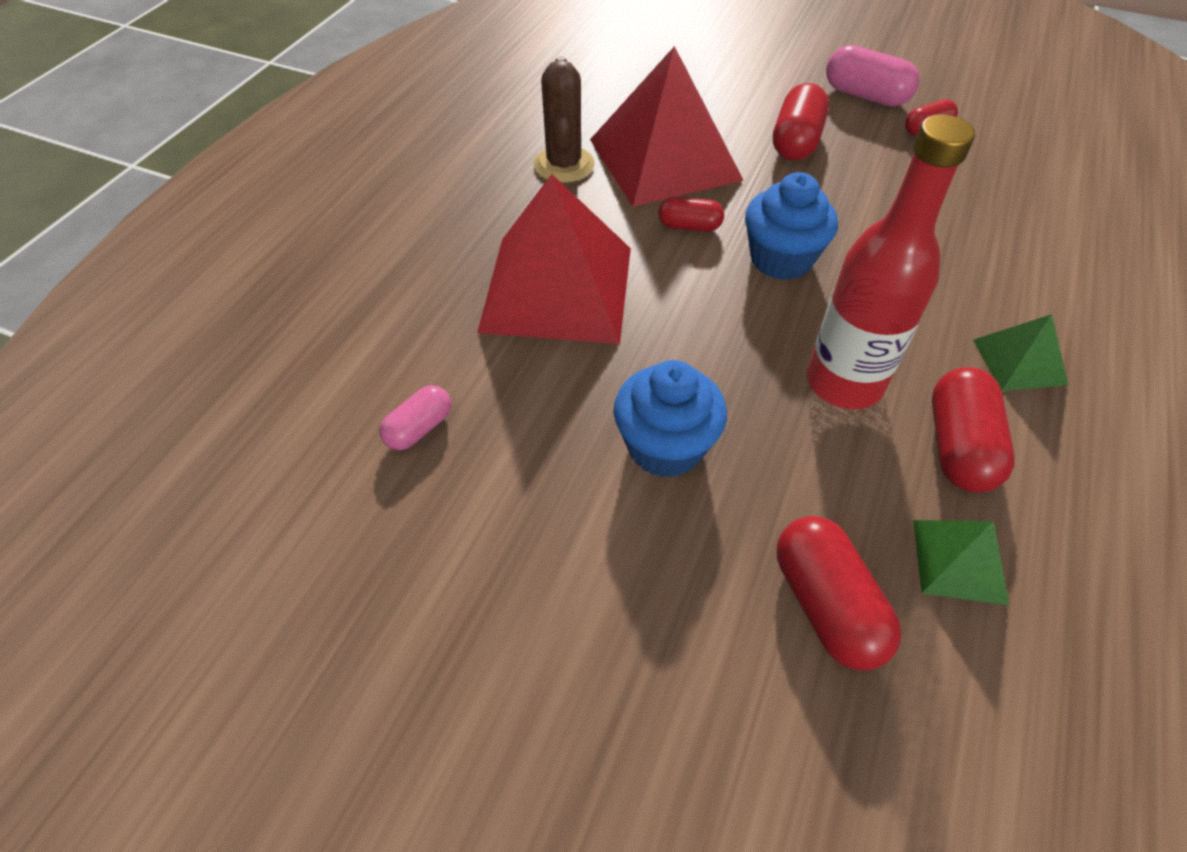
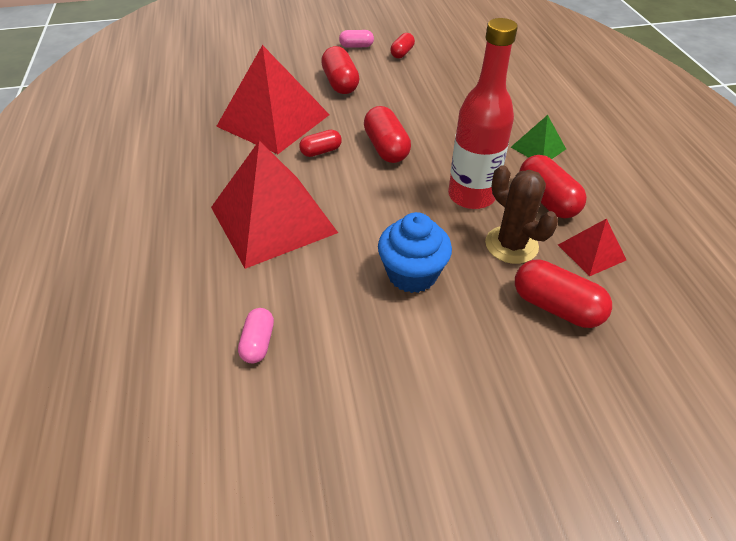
camera: 35 degrees left, 5 degrees down
(564, 165) = (212, 147): brown cactus -> brown cactus (511, 245)
(781, 259) = (386, 148): blue cupcake -> red capsule
(865, 96) = (356, 46): pink capsule -> pink capsule, size x0.60
(959, 561) = (591, 252): green pyramid -> red pyramid

